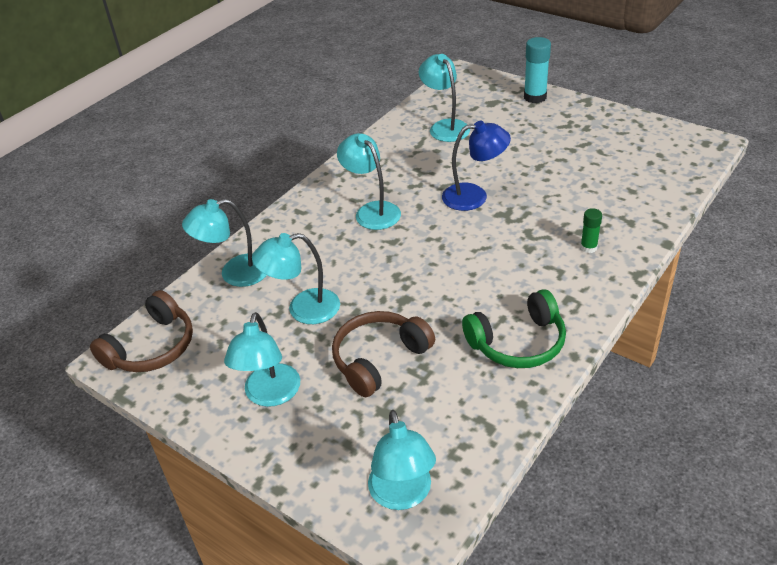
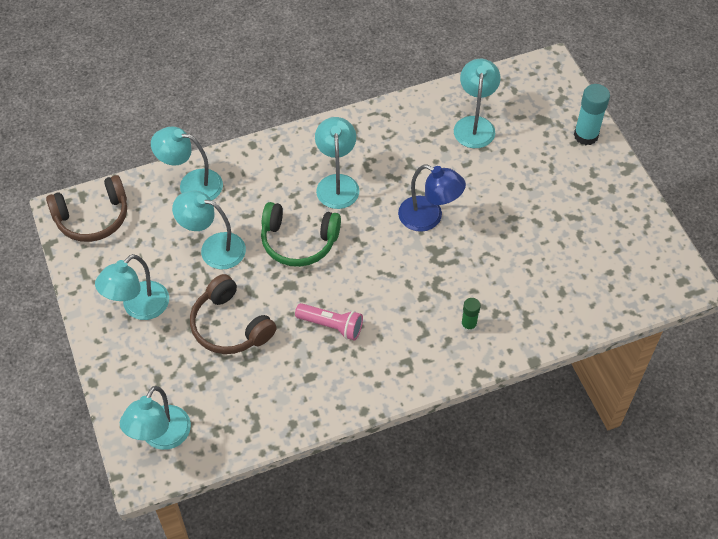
camera: 30 degrees right, 15 degrees up
(379, 359) = (230, 325): brown headphones -> brown headphones turned 120 degrees counterclockwise
(474, 309) = (331, 326): none -> pink flashlight
(518, 342) = (335, 374): green headphones -> green headphones (298, 241)

